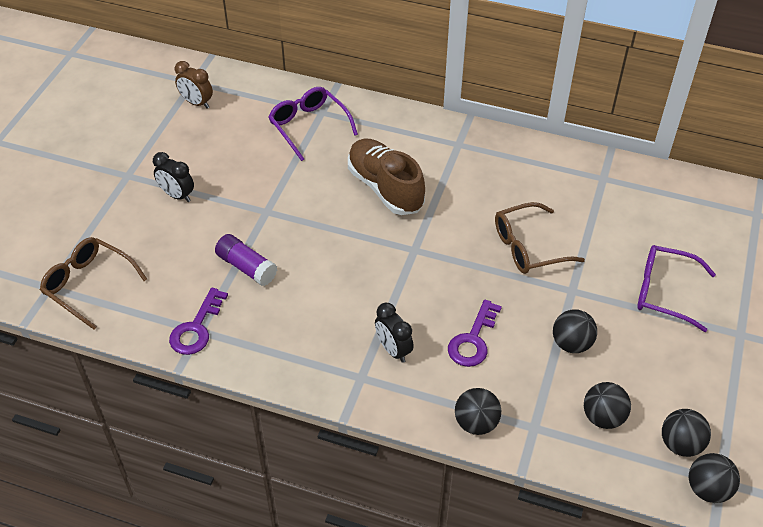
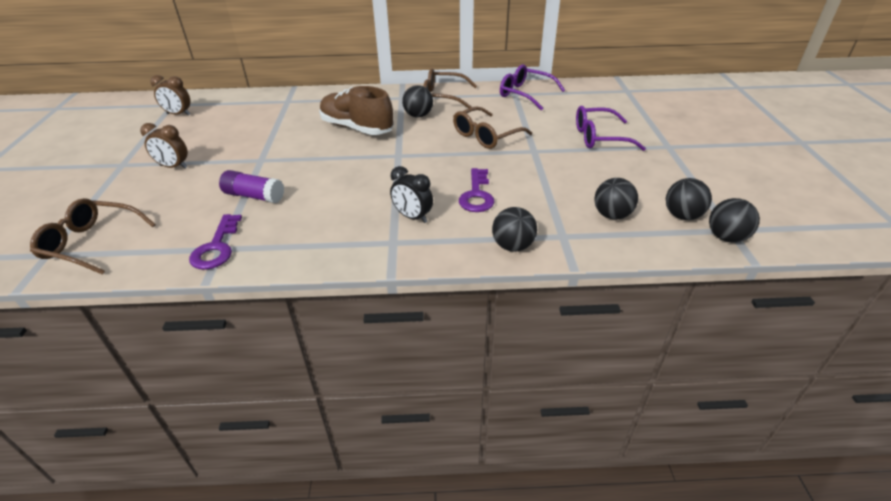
camera: 20 degrees left, 10 degrees down
(177, 195) = (173, 167): black clock -> brown clock
(308, 126) = (279, 109): purple glasses -> purple glasses (525, 94)
(509, 158) = (443, 97): none -> brown glasses
(571, 344) = (555, 179): black ball -> black ball (418, 115)

